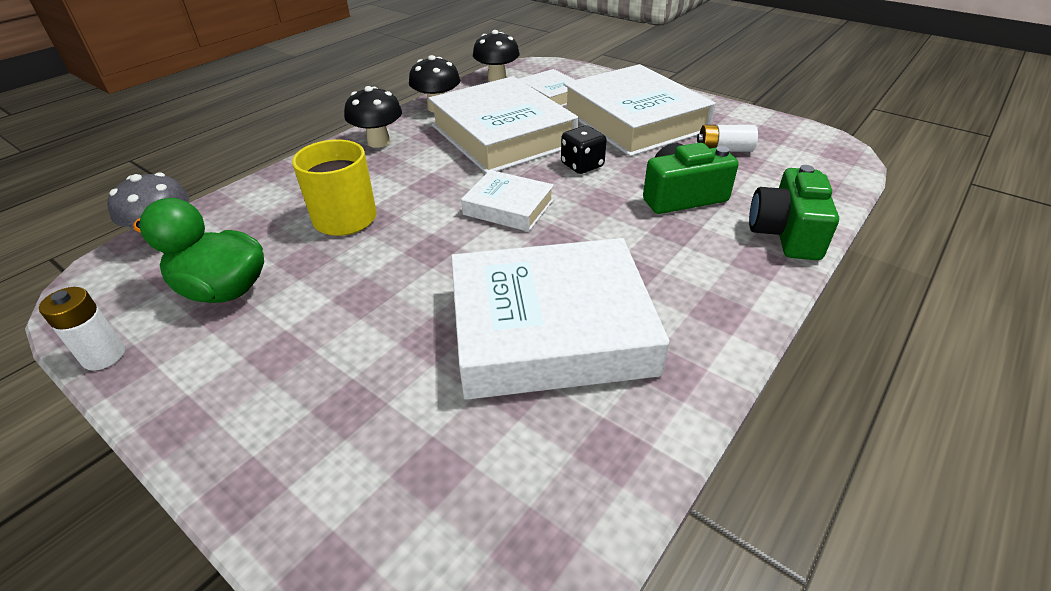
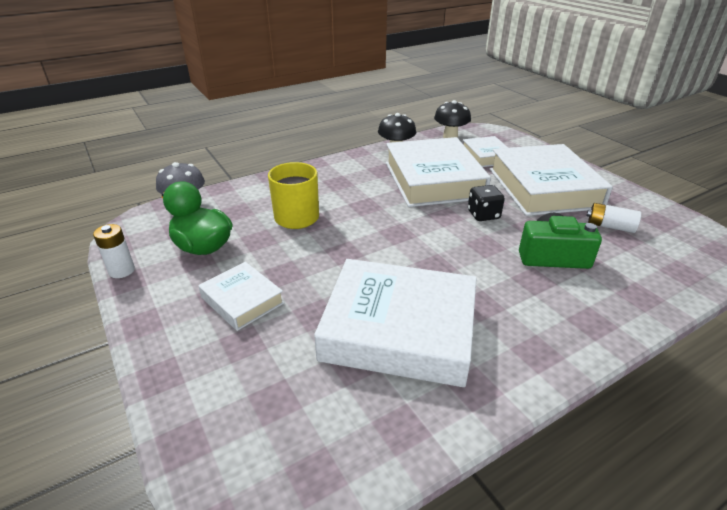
camera: 20 degrees right, 5 degrees down
(379, 142) = (343, 168): black mushroom -> none
(508, 207) = (412, 234): white book -> white book (242, 300)
(786, 233) = (629, 306): green camera -> none

